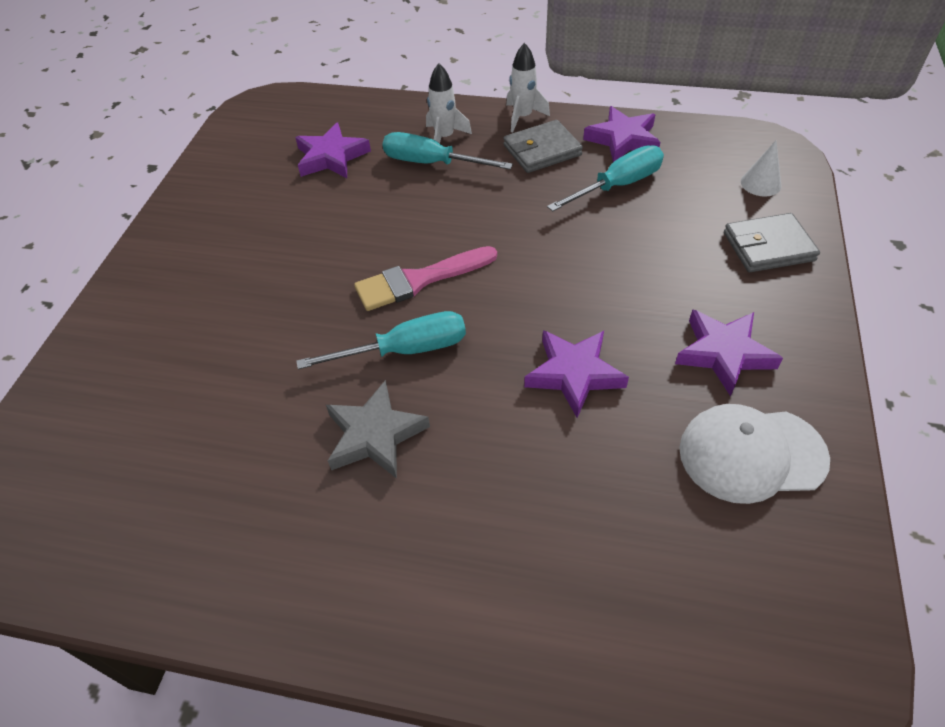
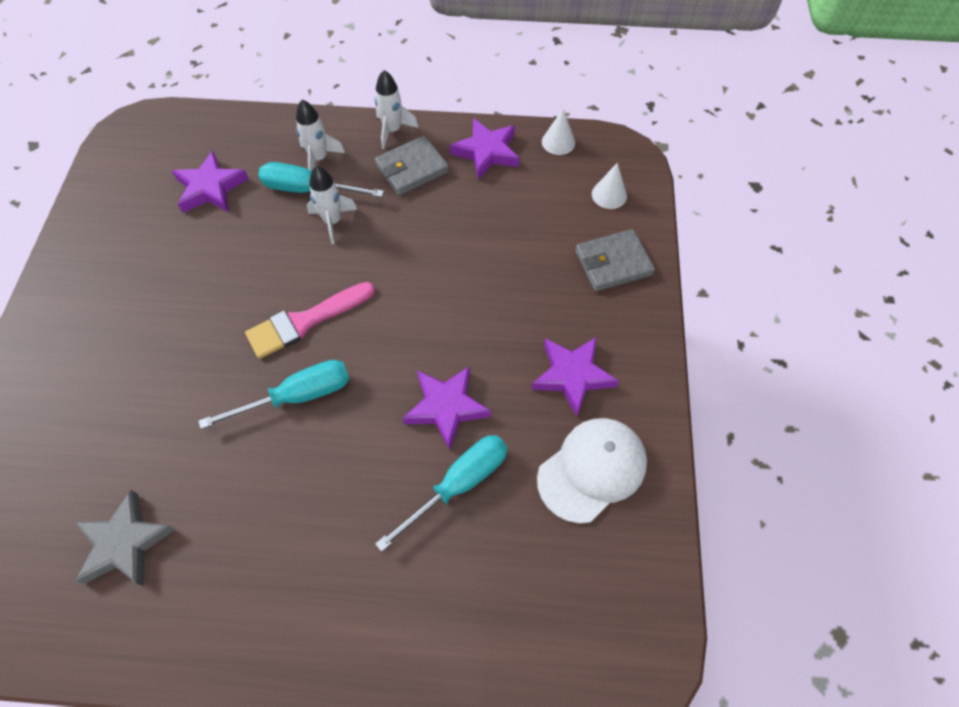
camera: 10 degrees left, 10 degrees up
(375, 435) = (276, 483): grey star -> grey star (125, 543)
(455, 192) = (332, 221): none -> white rocket
(617, 185) = (482, 205): turquoise screwdriver -> turquoise screwdriver (458, 484)
(701, 134) = (558, 142): none -> white cone
(751, 454) = (592, 470): white cap -> white cap turned 150 degrees clockwise

